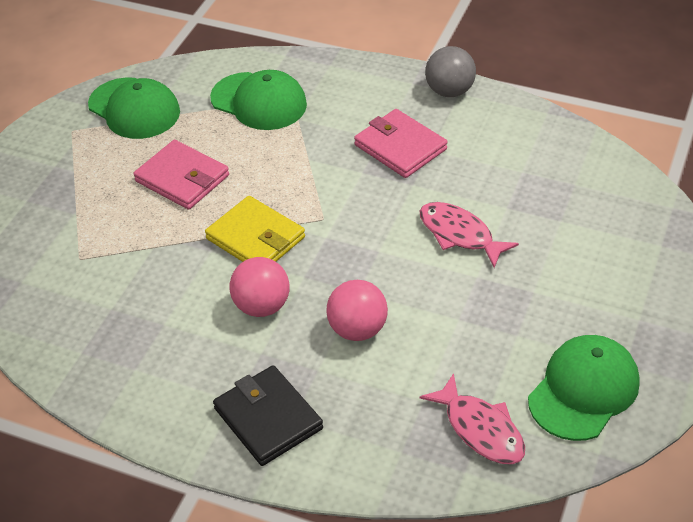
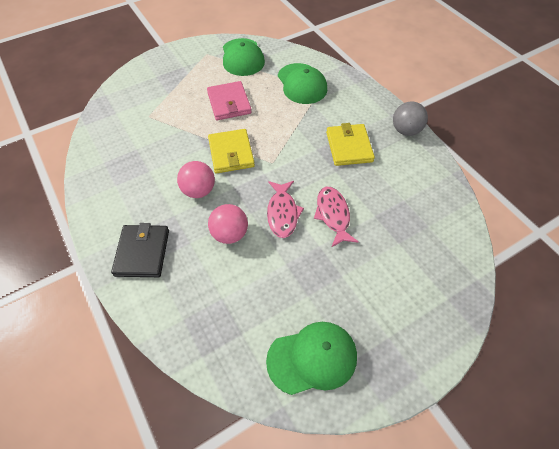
camera: 35 degrees right, 10 degrees up
(400, 147) = (349, 147): pink wallet -> yellow wallet
(480, 429) = (234, 338): pink fish -> pink fish (282, 213)

